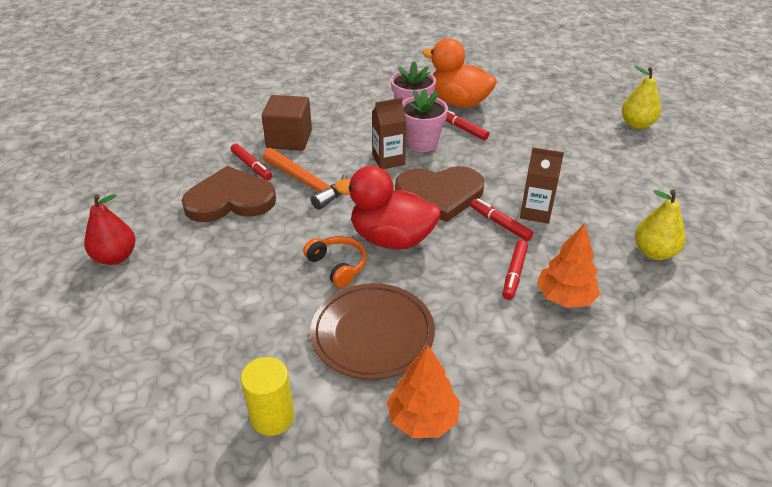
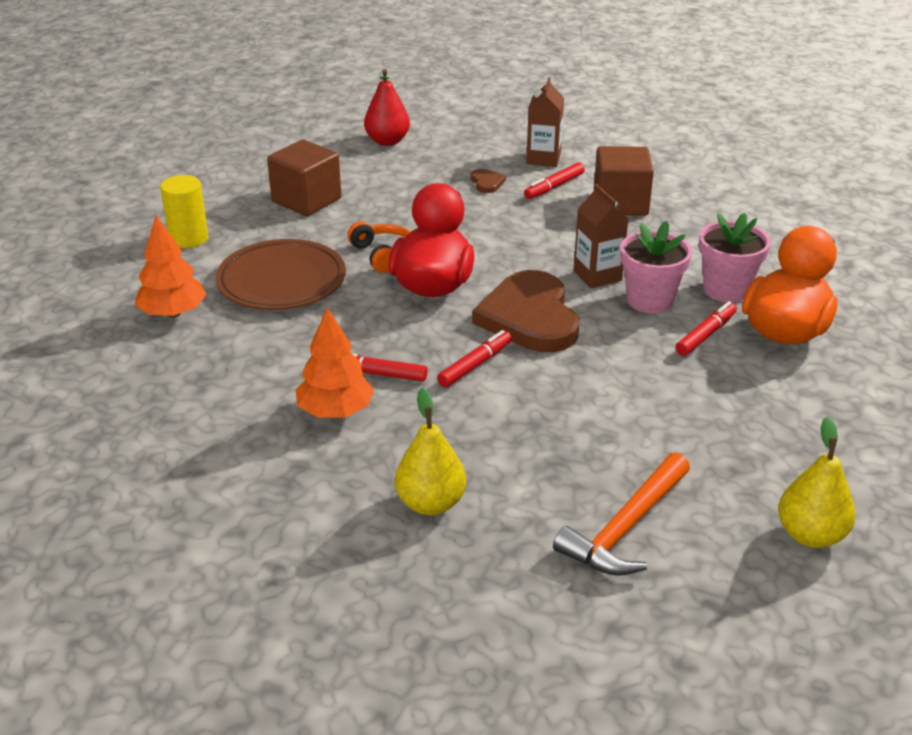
camera: 85 degrees right, 5 degrees down
(219, 318) = (306, 200): none -> brown cube
(230, 200) = (487, 182): brown heart -> brown heart, size x0.40
(307, 183) = (529, 224): orange hammer -> orange hammer (625, 528)
(338, 266) = (383, 254): orange headphones -> orange headphones turned 75 degrees counterclockwise
(535, 212) = (506, 396): brown carton -> brown carton (543, 159)

